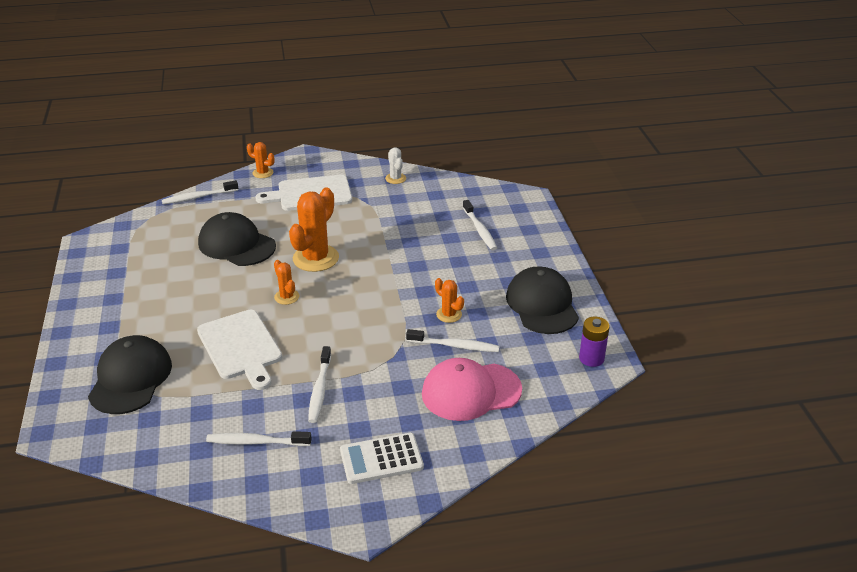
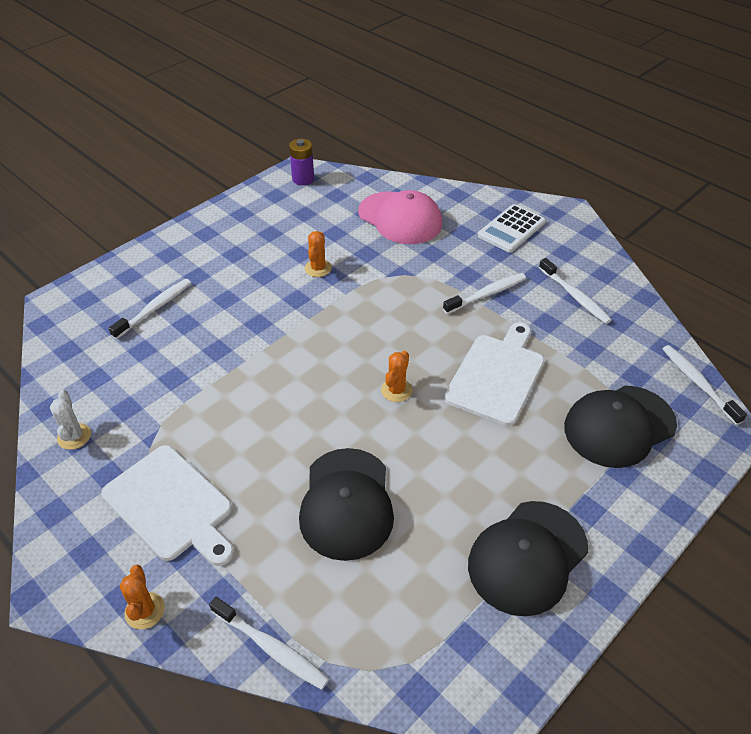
camera: 125 degrees left, 10 degrees up
(315, 258) = (311, 409): orange cactus -> none
(381, 459) = (511, 229): white calculator -> white calculator turned 90 degrees clockwise
(395, 178) = (74, 436): white cactus -> white cactus turned 45 degrees counterclockwise
(455, 346) = (356, 247): white toothbrush -> white toothbrush (698, 383)
(542, 305) = (254, 224): black cap -> black cap (527, 557)

